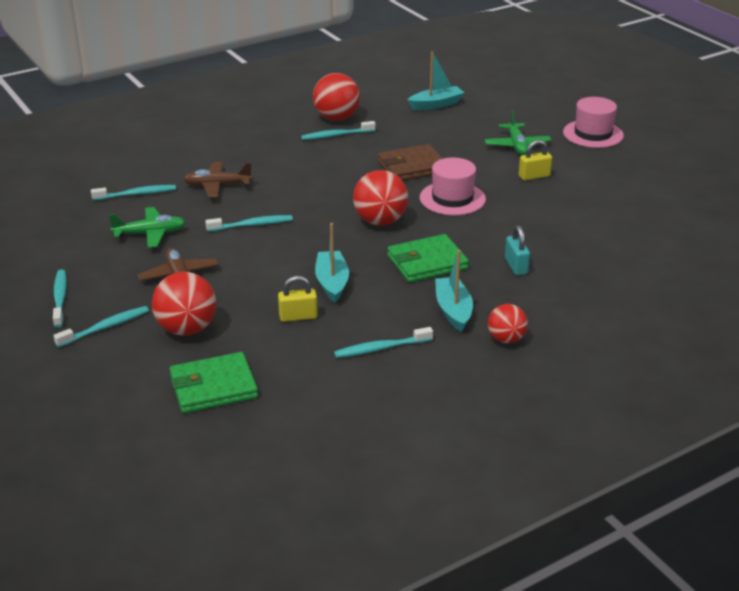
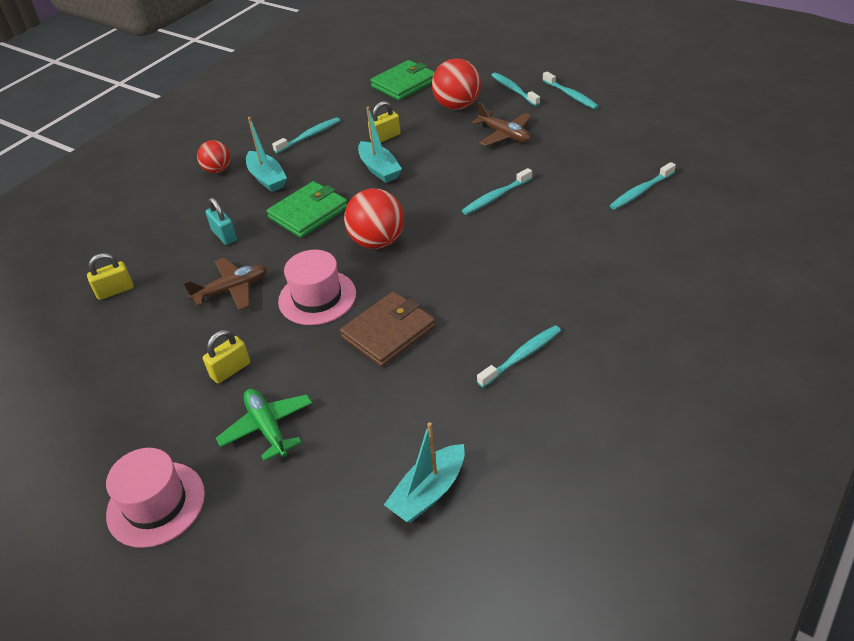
camera: 160 degrees right, 10 degrees up
(105, 327) = (513, 90): turquoise toothbrush -> turquoise toothbrush turned 120 degrees clockwise
(150, 234) = (574, 159): green plane -> none
(217, 185) = (577, 228): brown plane -> brown plane (232, 290)
(336, 118) = (551, 394): red ball -> none
(626, 249) = (115, 291): none -> yellow padlock

